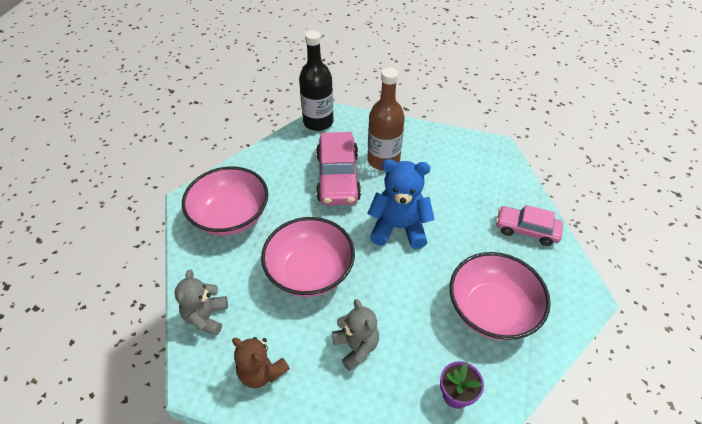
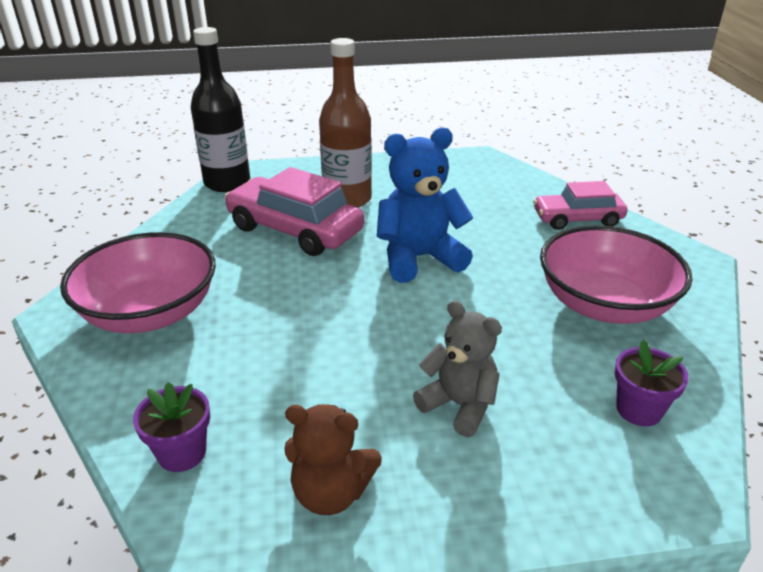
camera: 25 degrees left, 15 degrees down
(206, 317) = (182, 453): grey teddy bear -> purple flower pot
(310, 271) = (325, 340): pink bowl -> none
(338, 177) = (295, 230): pink car -> pink car turned 150 degrees clockwise

